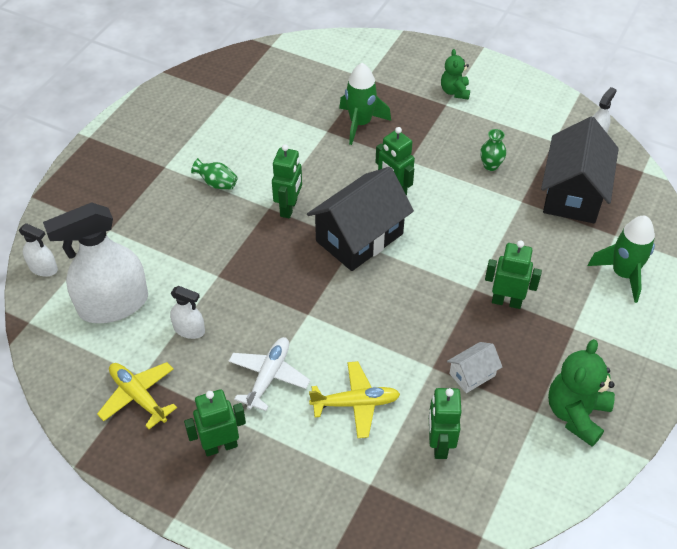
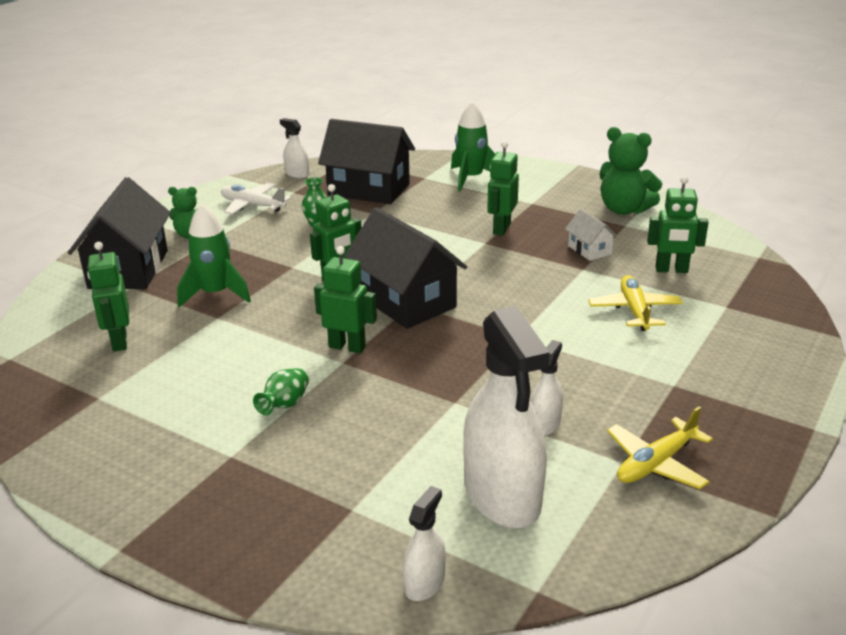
camera: 85 degrees left, 20 degrees down
(220, 446) = (710, 396): green robot -> green robot (119, 341)
(269, 376) = (608, 363): white plane -> white plane (252, 205)
(393, 70) = (128, 269): none -> black house

